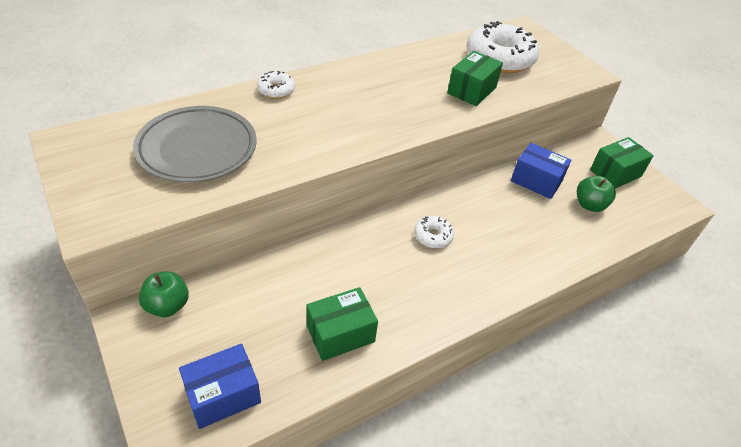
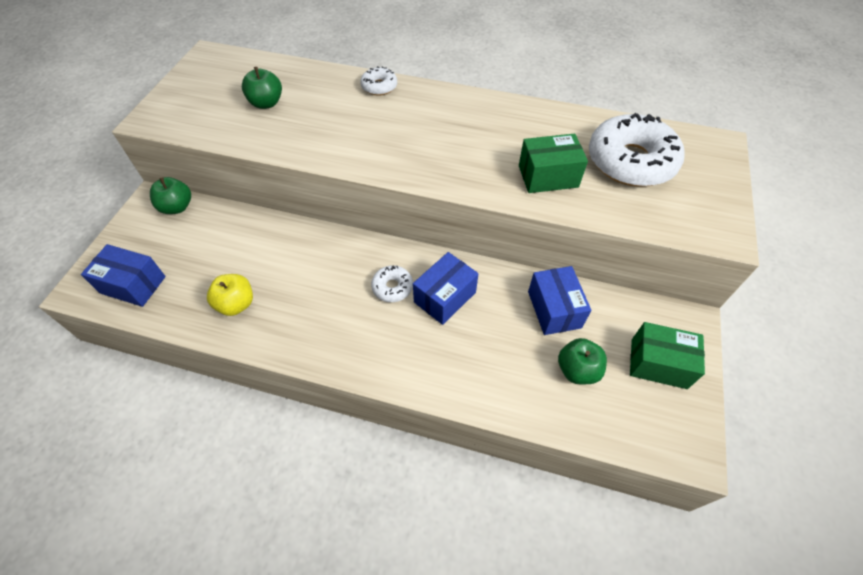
camera: 50 degrees right, 10 degrees up
(197, 149) = (266, 103): grey plate -> green apple
(340, 334) = (236, 304): green box -> yellow apple
(472, 218) = (445, 297): none -> blue box

